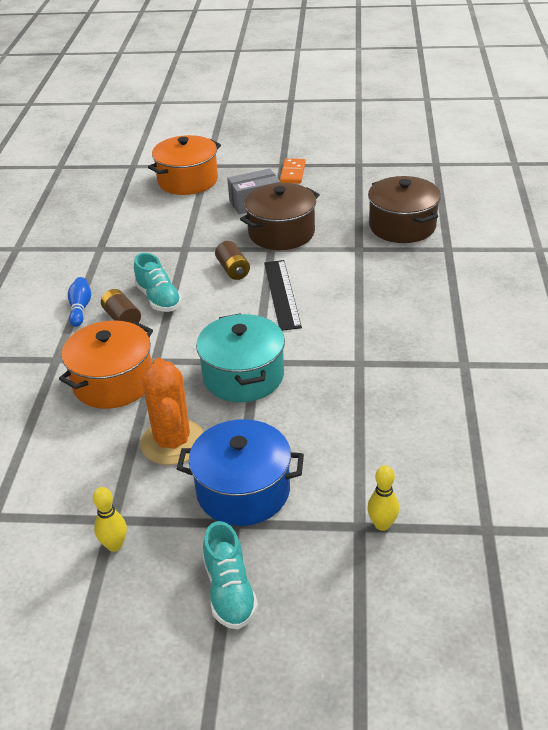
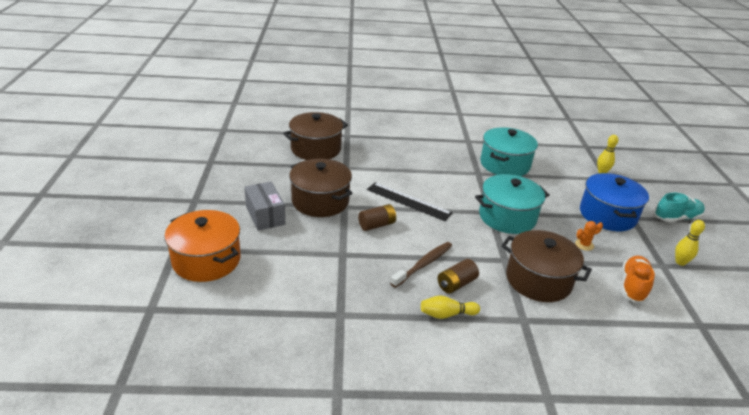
camera: 100 degrees left, 5 degrees down
(79, 469) = (633, 286): none -> orange shoe
(80, 308) = (446, 314): blue bowling pin -> yellow bowling pin
(113, 382) = (538, 280): orange pot -> brown pot
(158, 298) = (423, 264): turquoise shoe -> brown toothbrush
(173, 442) = (584, 245): orange cactus -> orange cactus, size x0.42
(281, 294) = (408, 201): black ruler -> black ruler turned 45 degrees clockwise
(292, 173) = (214, 195): orange domino -> none
(390, 396) = (505, 164): none -> turquoise pot

